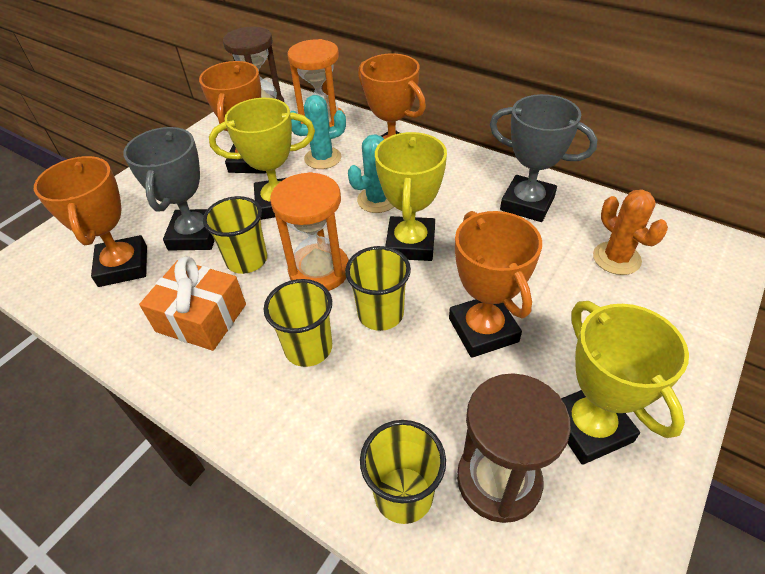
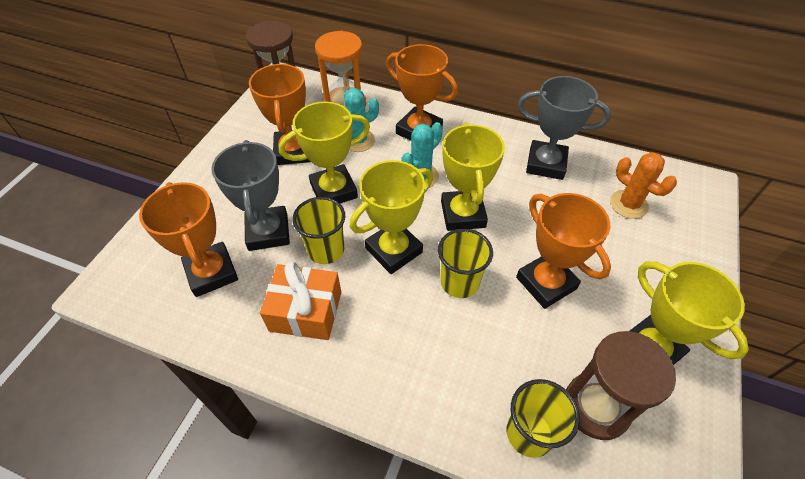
camera: 15 degrees left, 5 degrees up
(308, 348) = (410, 323): yellow cup -> none
(319, 270) = (393, 250): orange hourglass -> yellow trophy

